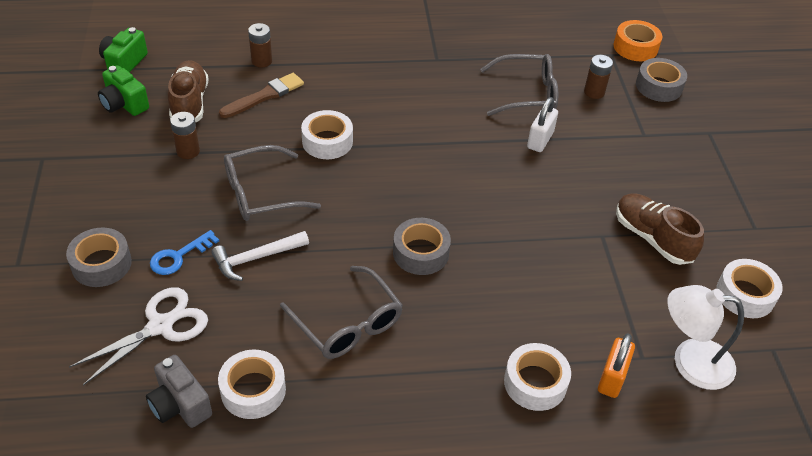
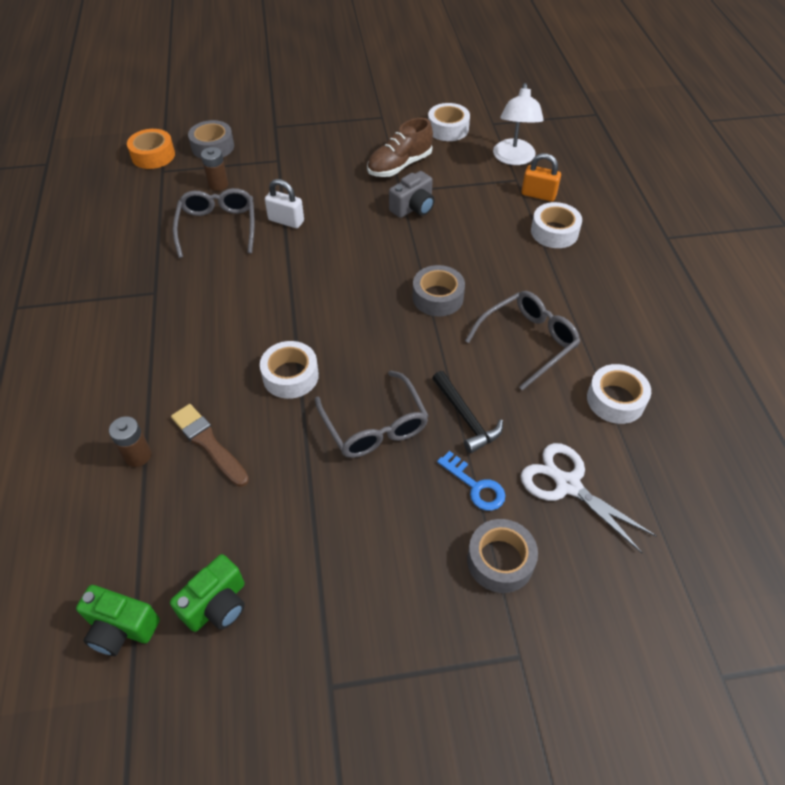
camera: 90 degrees left, 5 degrees up
(180, 405) = (648, 451): grey camera -> grey camera (413, 207)
(188, 151) = (310, 508): brown battery -> none
(189, 103) = (218, 523): brown shoe -> none
(256, 258) = (466, 417): white hammer -> black hammer

